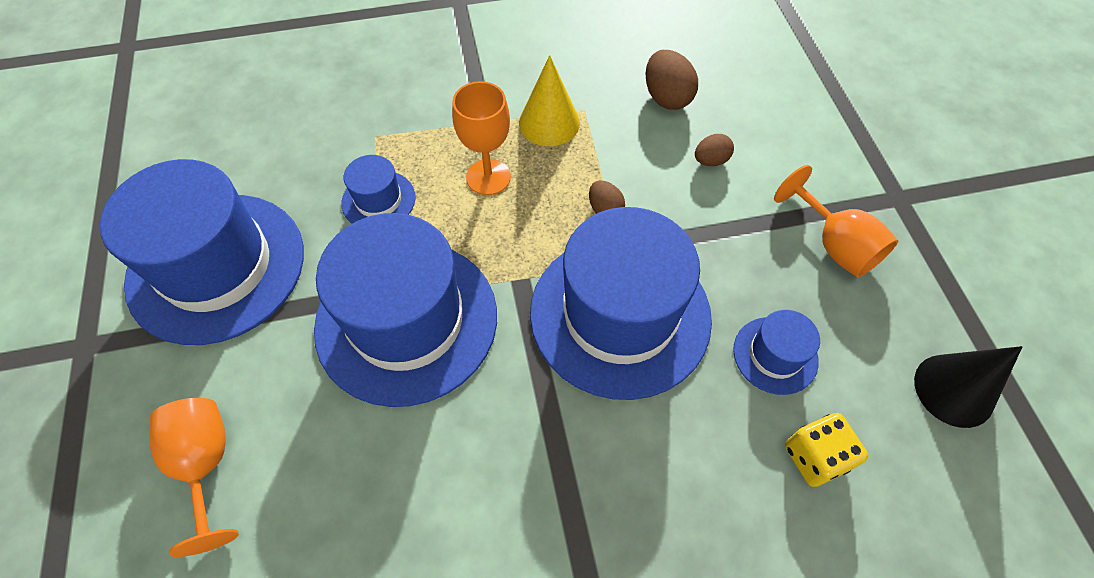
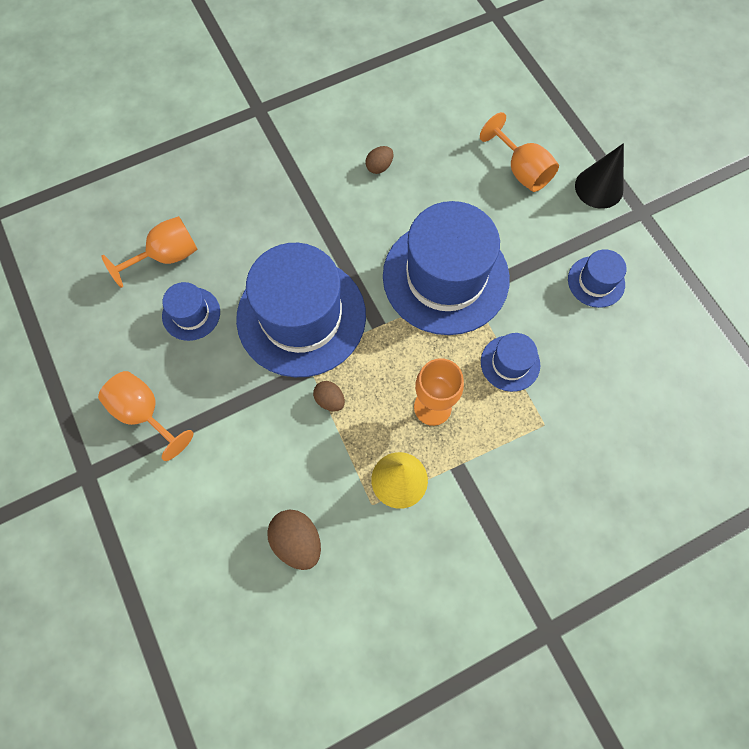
camera: 165 degrees right, 10 degrees up
(216, 266) = (596, 281): blue hat -> blue hat, size x0.45
(710, 160) = (249, 473): brown egg -> brown egg (379, 167)
(815, 457) = (166, 256): yellow dice -> orange goblet
(954, 390) = (71, 319): black cone -> black cone (599, 187)

